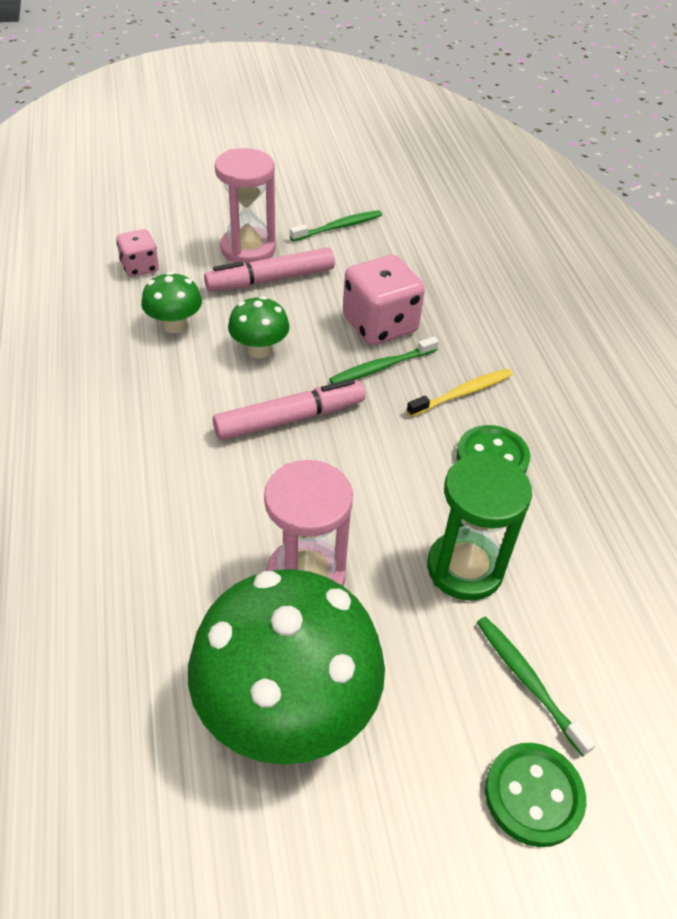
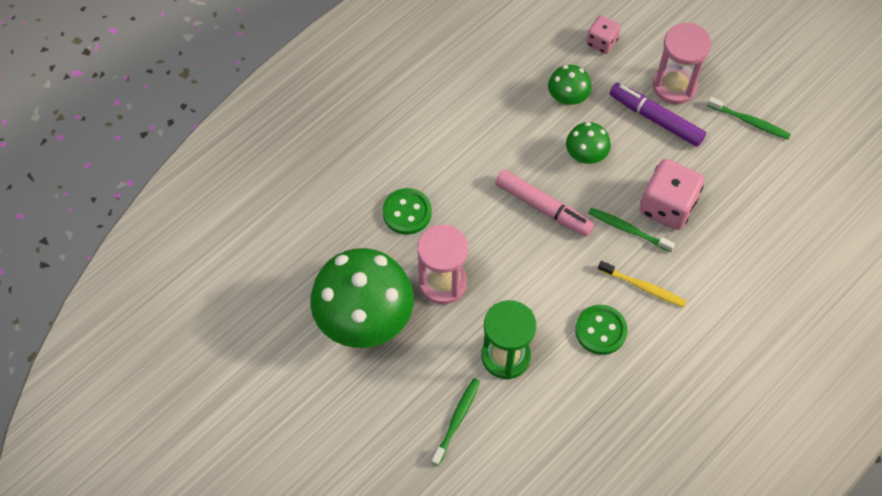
camera: 60 degrees right, 15 degrees up
(270, 280) = (655, 119): pink marker -> purple marker
(533, 795) = (396, 450): green button -> green button (407, 212)

